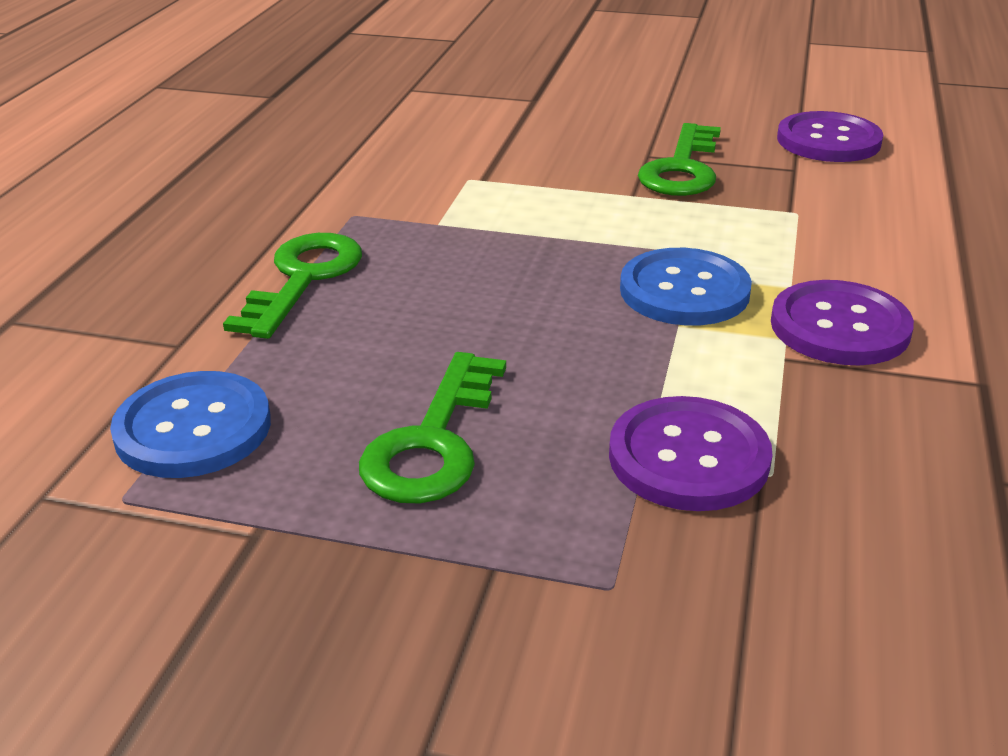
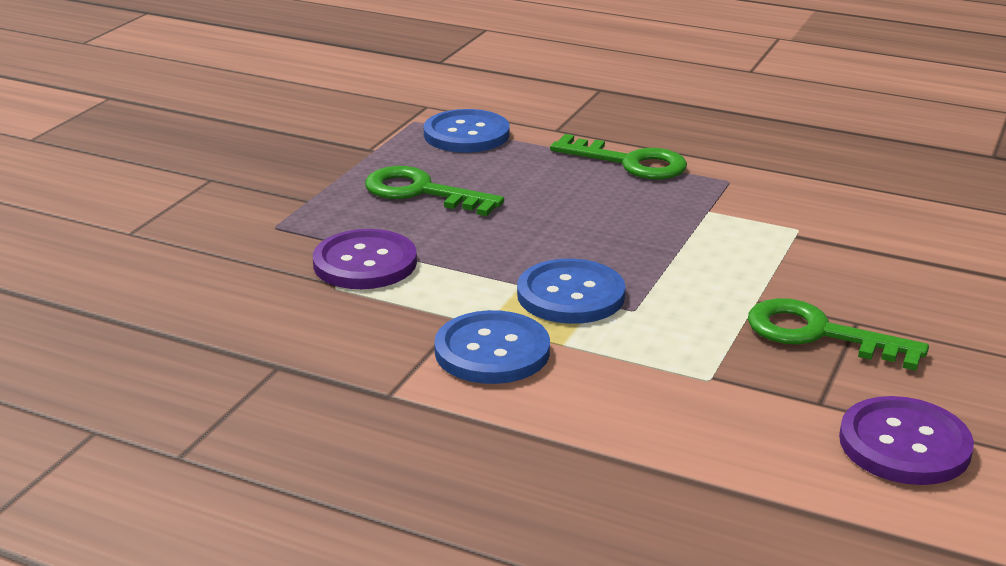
camera: 100 degrees right, 5 degrees down
(839, 327) = (492, 351): purple button -> blue button

